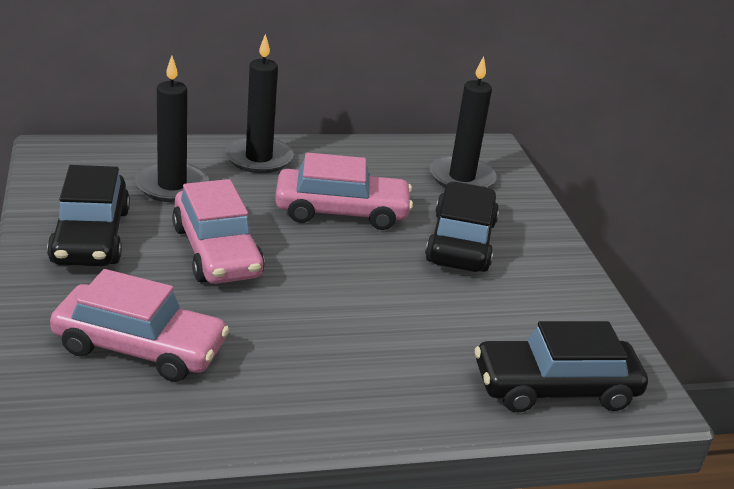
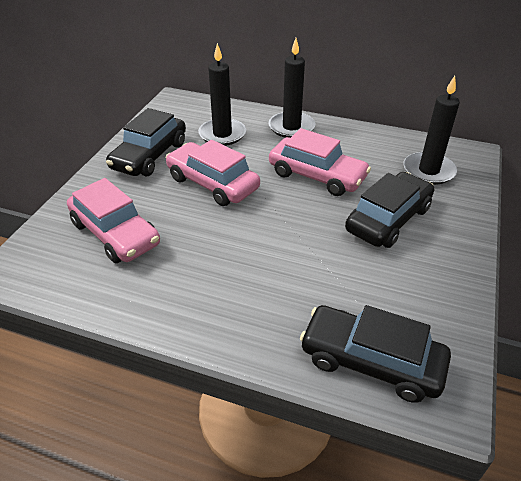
camera: 35 degrees right, 10 degrees up
(217, 251) = (212, 183): pink car -> pink car turned 120 degrees clockwise

